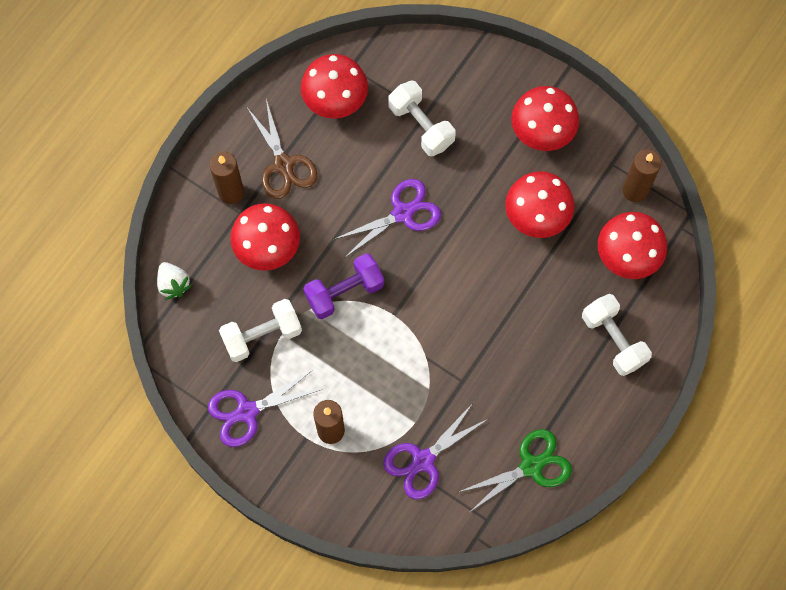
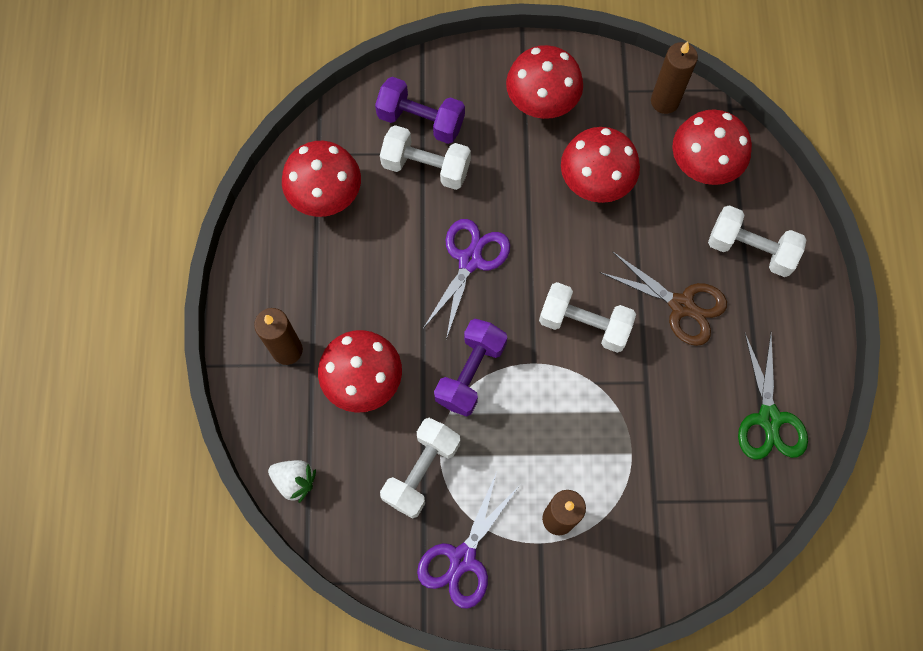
camera: 35 degrees left, 0 degrees up
(283, 165) = (320, 289): brown scissors -> brown scissors (681, 305)
(423, 461) = (667, 485): purple scissors -> none
(442, 89) = (421, 120): none -> purple dumbbell
(450, 312) = (584, 324): none -> white dumbbell
(531, 466) = (769, 419): green scissors -> green scissors turned 150 degrees clockwise

